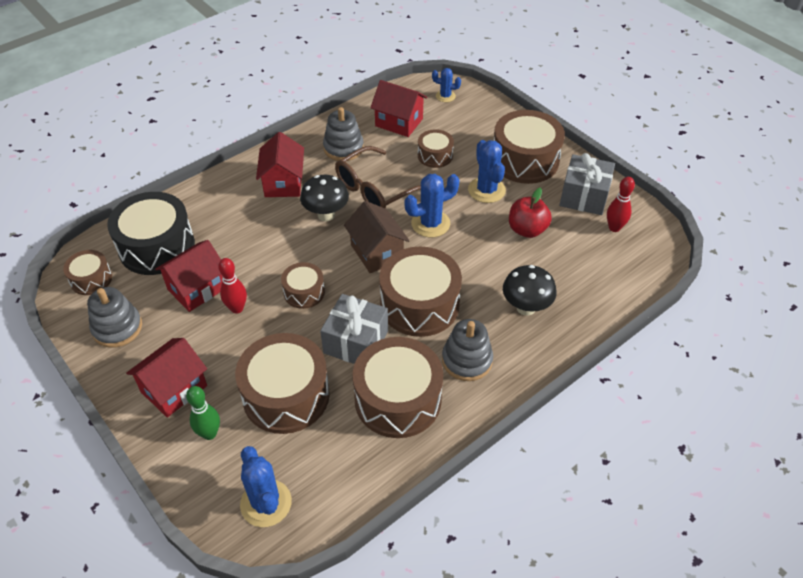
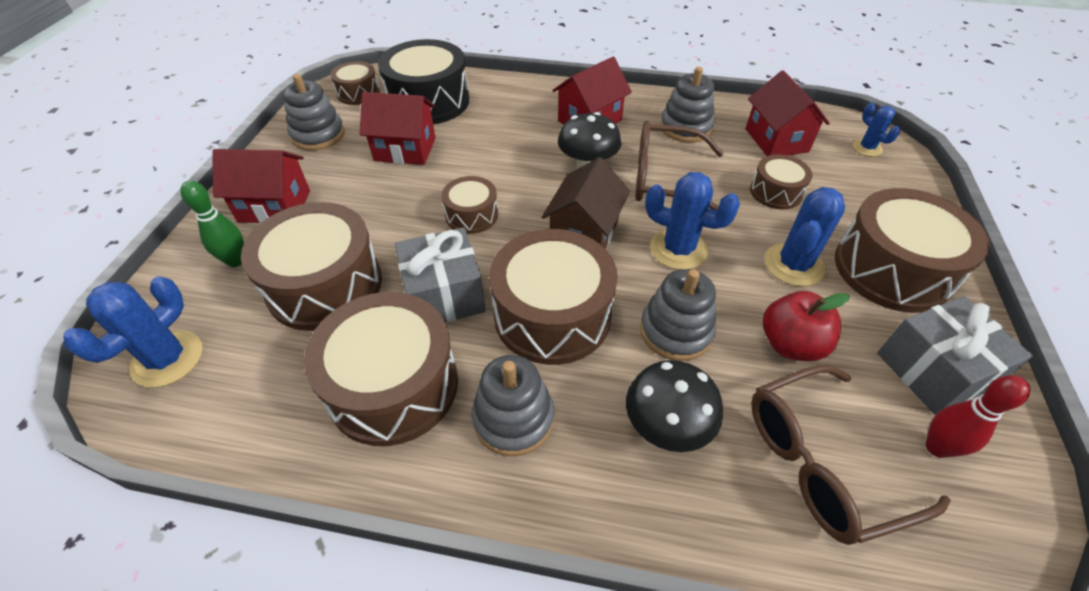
camera: 50 degrees right, 0 degrees up
(237, 308) = (406, 185): red bowling pin -> none
(479, 264) = (675, 331): none -> grey stacking toy
(588, 268) = (821, 462): none -> brown glasses

